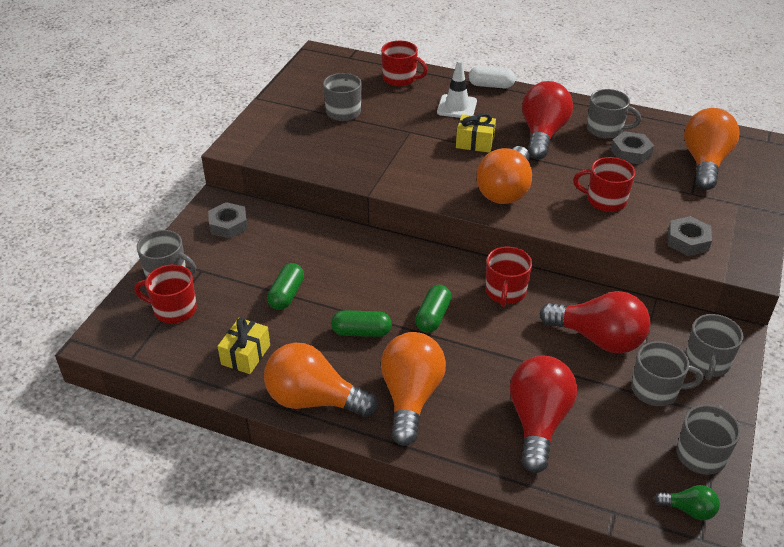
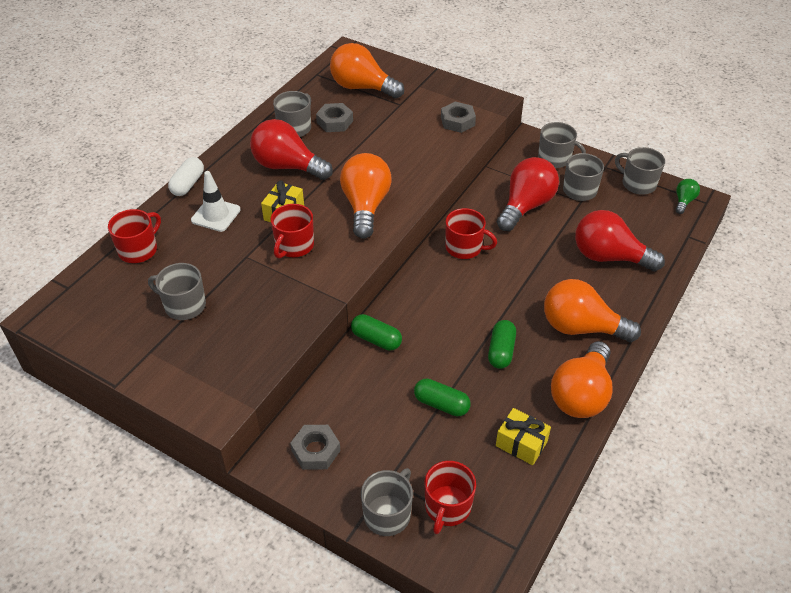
camera: 80 degrees left, 5 degrees up
(433, 317) = (488, 299): green capsule -> green capsule (376, 339)
(505, 190) = (365, 206): orange light bulb -> orange light bulb turned 120 degrees counterclockwise
(605, 200) = (396, 151): red mug -> red mug (294, 246)

